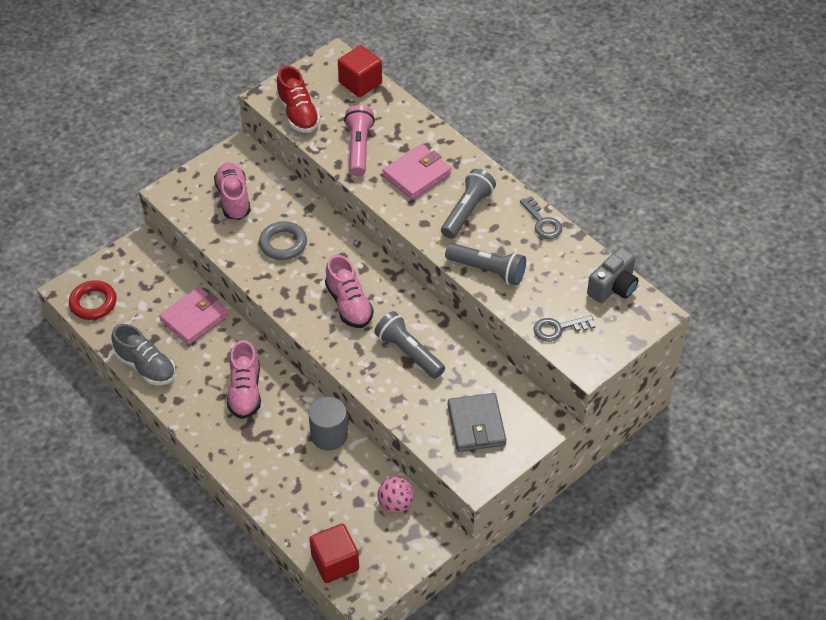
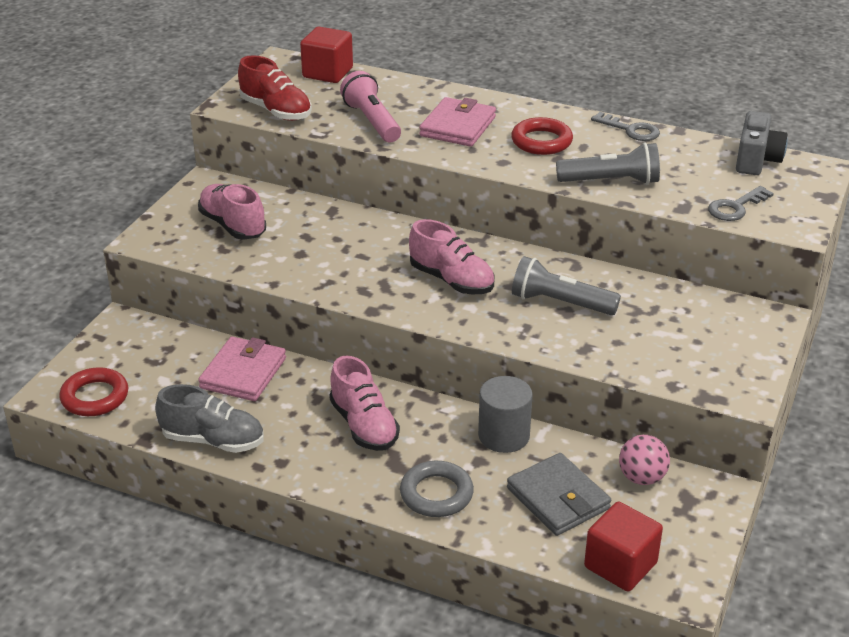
camera: 25 degrees left, 15 degrees down
(283, 244) = (326, 248): grey ring -> grey ring (436, 494)
(467, 211) = (541, 141): grey flashlight -> red ring
(476, 425) = (697, 344): grey wallet -> grey wallet (558, 498)

